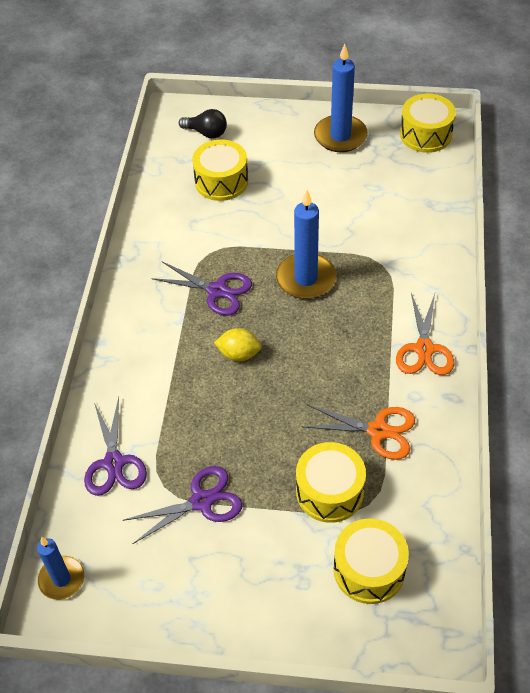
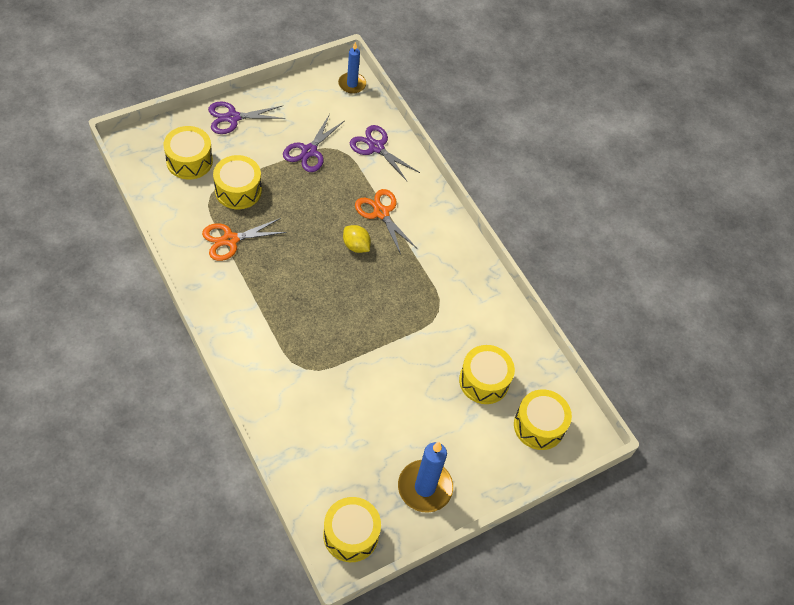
camera: 135 degrees right, 5 degrees up
(206, 133) = (539, 426): black light bulb -> yellow drum
(217, 291) = (408, 284): purple scissors -> purple scissors (233, 118)
(239, 354) = (356, 246): yellow lemon -> yellow lemon turned 75 degrees clockwise
(306, 279) = (352, 326): blue candle -> none
(424, 349) = (232, 312): orange scissors -> orange scissors (381, 213)

